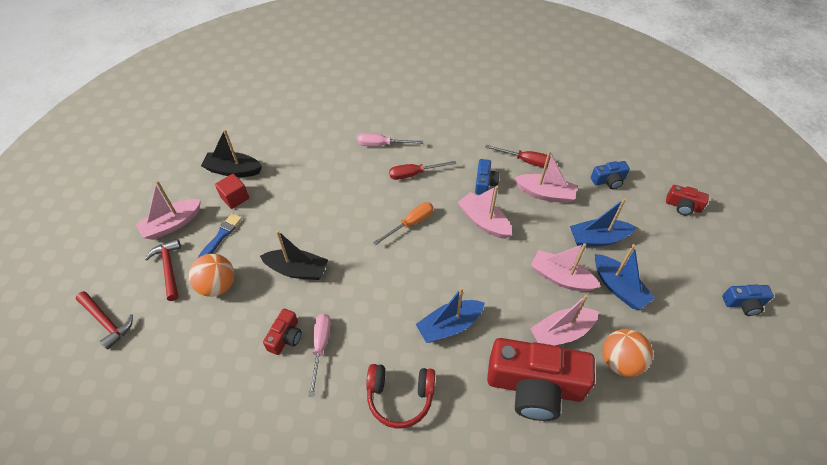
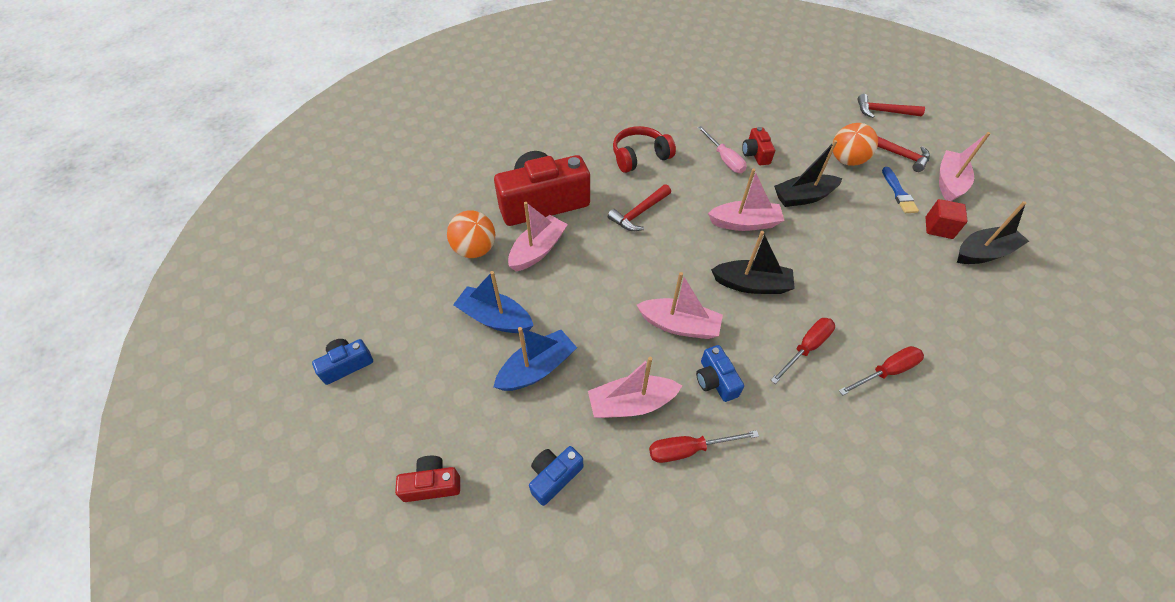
camera: 150 degrees right, 0 degrees up
(382, 145) = (886, 372): pink screwdriver -> red screwdriver
(410, 224) = (751, 284): orange screwdriver -> black boat
(449, 326) = (639, 213): blue boat -> red hammer
(561, 277) = (560, 301): pink boat -> pink boat (744, 223)

